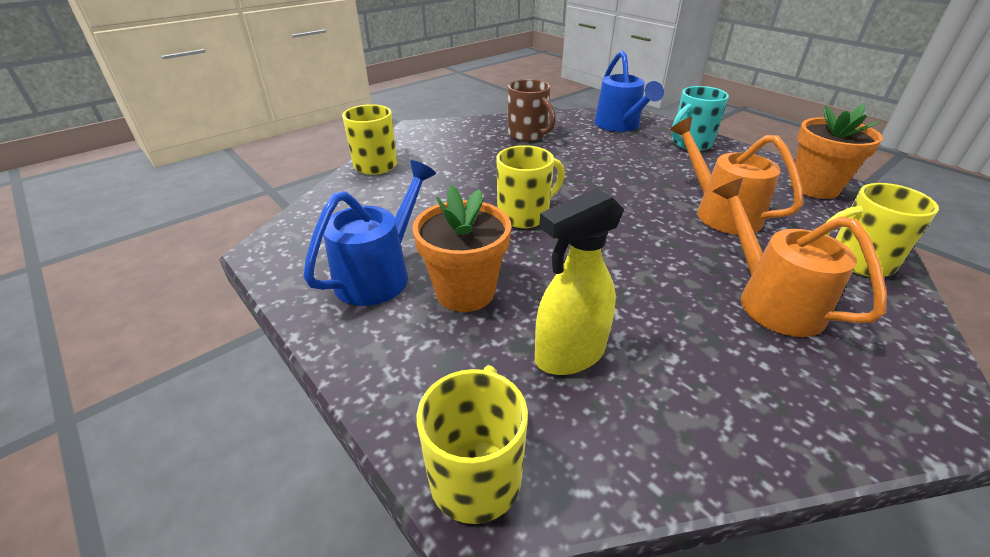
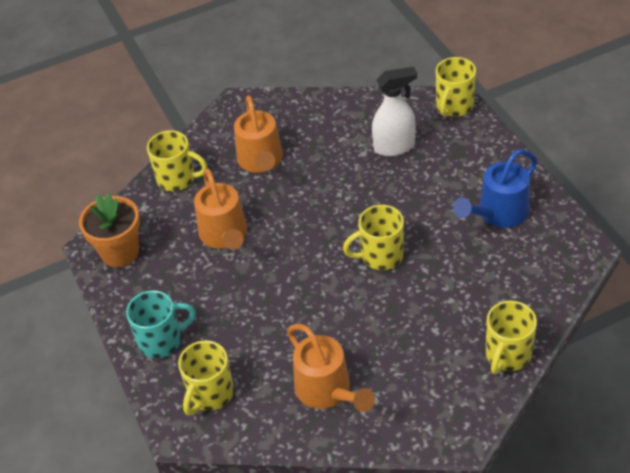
camera: 160 degrees left, 10 degrees up
(465, 292) = (442, 192): orange flower pot -> none
(528, 135) = (328, 391): brown mug -> orange watering can
(569, 355) = (394, 147): yellow spray bottle -> white spray bottle
(620, 126) = (210, 394): blue watering can -> yellow mug

